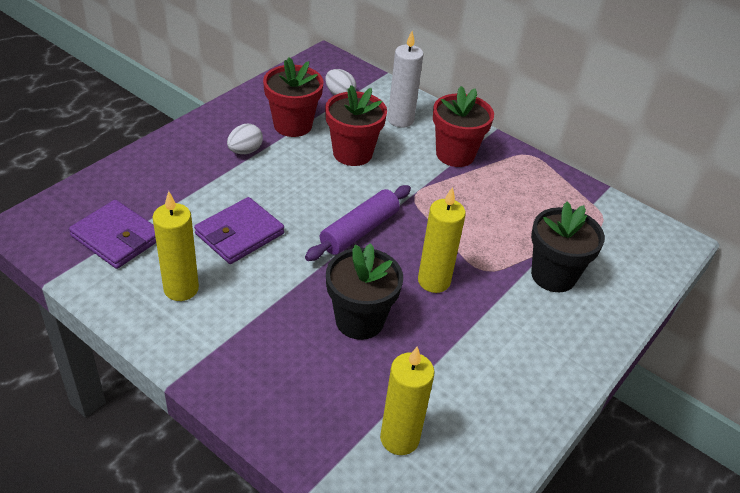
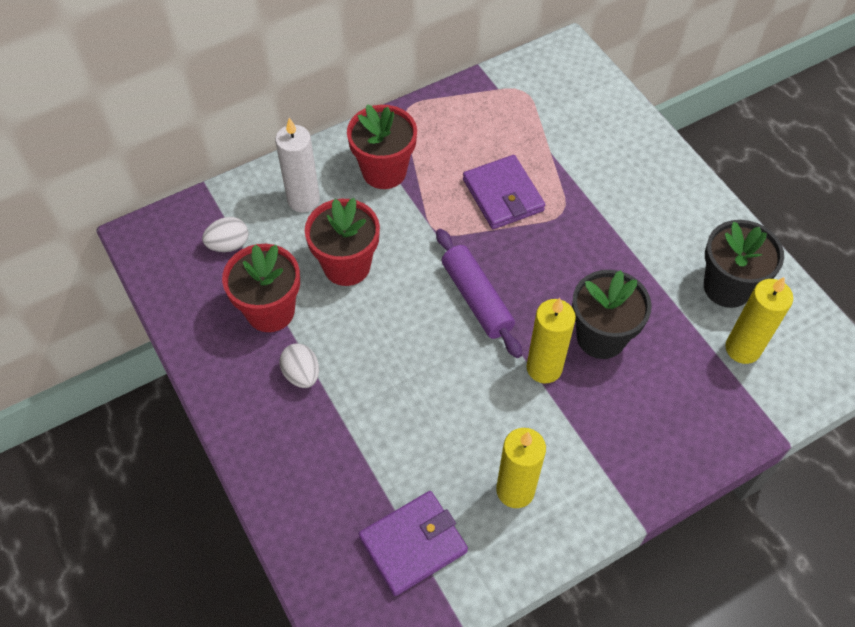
camera: 65 degrees left, 15 degrees up
(239, 234) = (446, 414): purple wallet -> purple wallet (503, 195)
(434, 281) = (566, 258): yellow candle -> yellow candle (544, 368)
(553, 275) = (585, 161): black flower pot -> black flower pot (727, 287)

